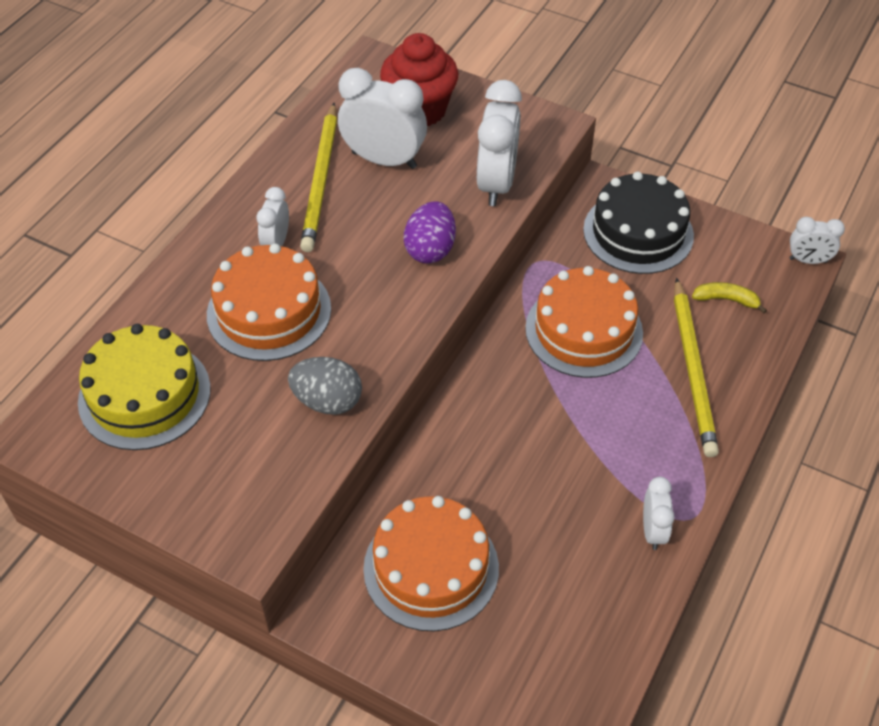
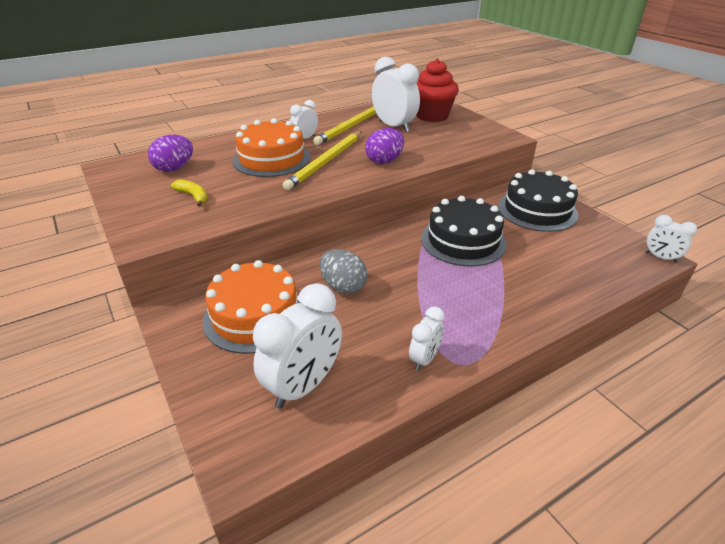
camera: 30 degrees right, 15 degrees down
(144, 395) = (174, 168): yellow cake -> purple egg
(327, 401) = (259, 198): grey egg -> grey egg (343, 286)
(496, 184) = (450, 148): white clock -> white clock (303, 386)
(584, 330) = (463, 241): orange cake -> black cake
(693, 370) = (527, 283): yellow pencil -> yellow pencil (325, 162)
(726, 300) = (579, 257): yellow banana -> yellow banana (193, 196)

